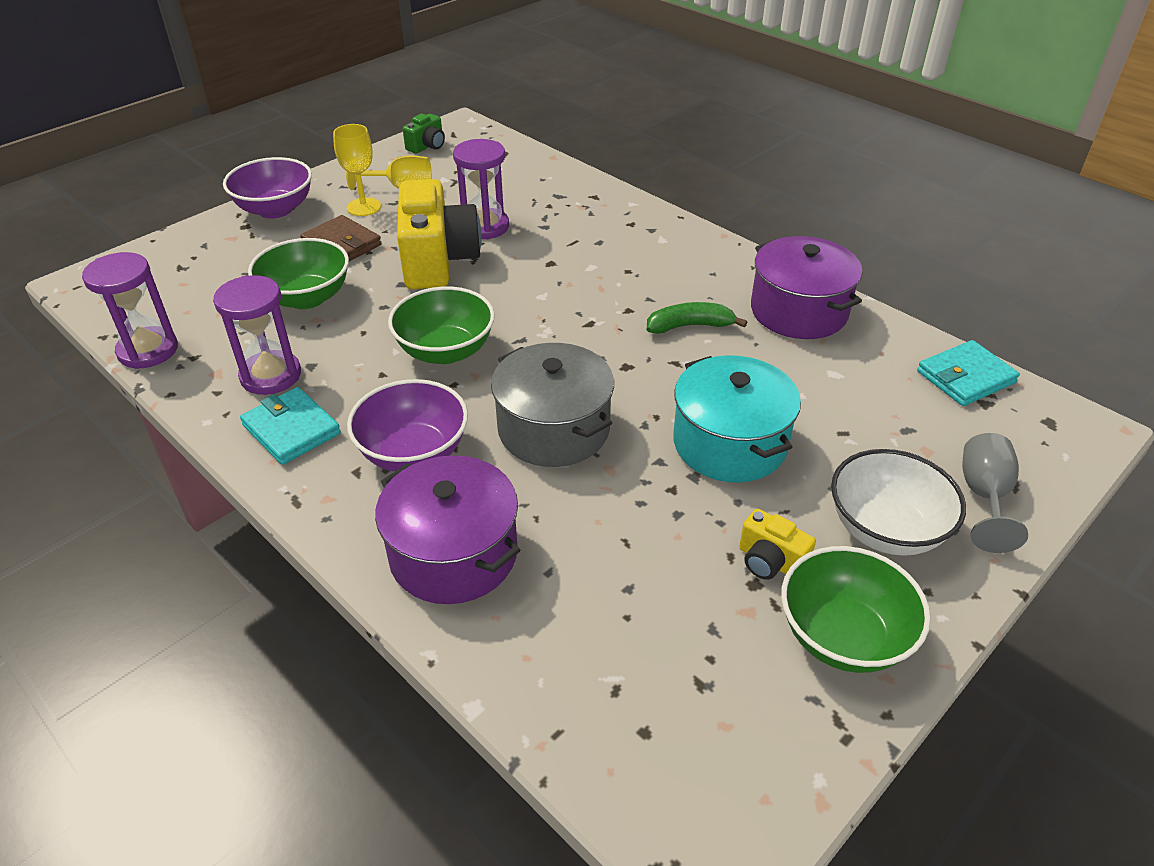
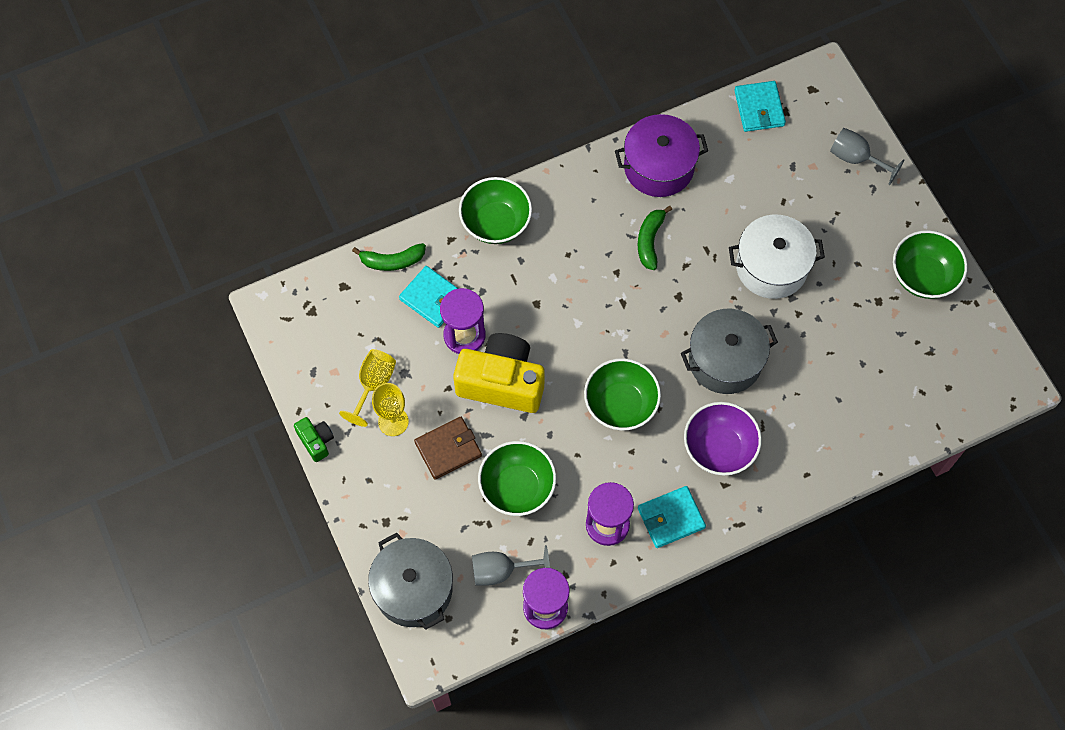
camera: 70 degrees left, 25 degrees up
(166, 257) = (413, 589): none -> grey pot
(195, 309) = (501, 570): none -> grey goblet
(275, 209) = (367, 494): purple bowl -> none
(427, 146) = (301, 346): green camera -> green camera (316, 441)
(453, 554) = (810, 445): purple pot -> none
(518, 200) = (432, 298): none -> turquoise wallet
(547, 171) = (392, 261): none -> green banana
(633, 217) = (496, 223): none -> green bowl
(729, 443) = (771, 267): turquoise pot -> white pot
(770, 561) = (866, 287): yellow camera -> none
(885, 529) = (863, 220): white bowl -> none

